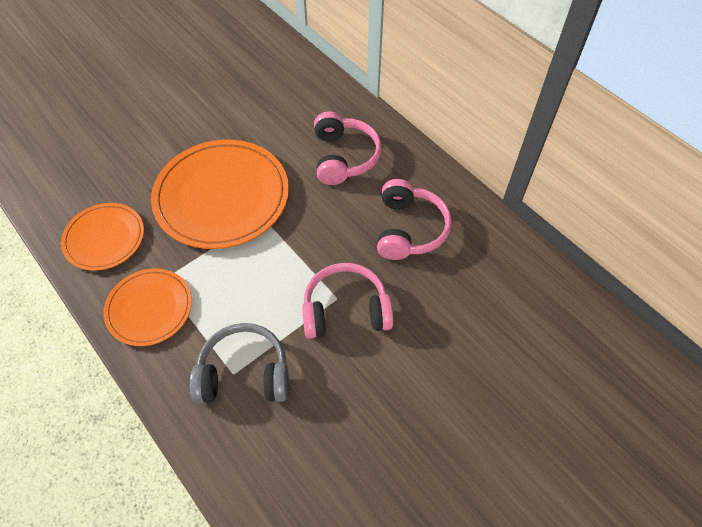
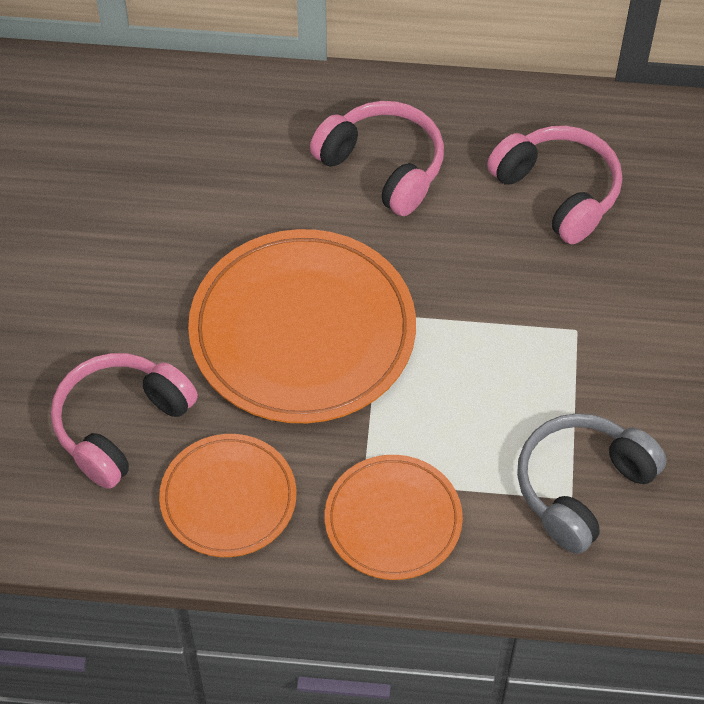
camera: 45 degrees left, 0 degrees up
(345, 310) = (600, 334): pink headphones -> pink headphones (120, 425)

